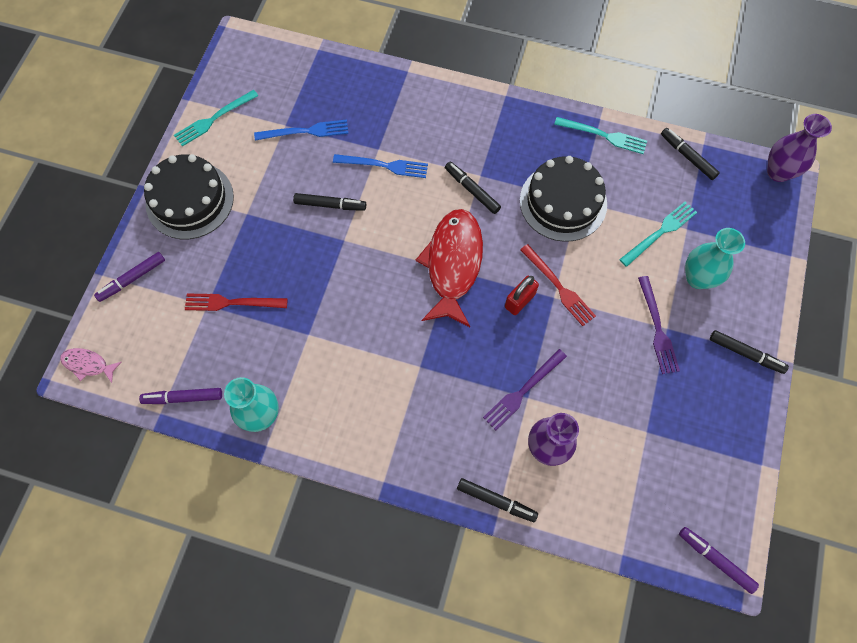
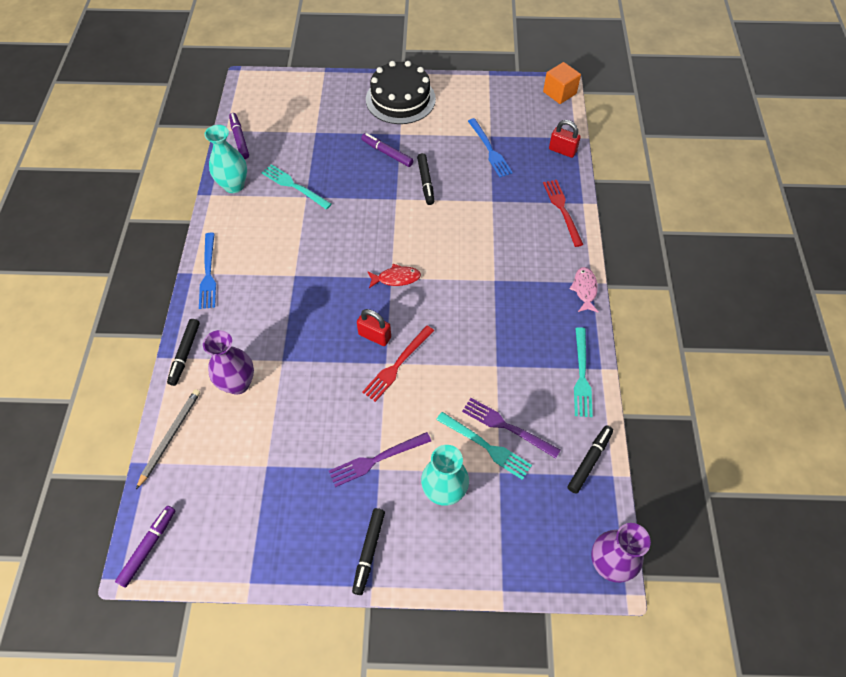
camera: 75 degrees right, 10 degrees down
(88, 364) = (255, 84): pink fish -> pink fish (584, 289)
(132, 279) = (325, 87): purple marker -> purple marker (387, 153)
(214, 119) = (478, 93): turquoise fork -> turquoise fork (294, 186)
(232, 302) = (321, 145): red fork -> red fork (562, 210)
(247, 42) = (559, 93): none -> orange cube
(332, 66) = (562, 150): none -> red padlock
(384, 165) = (477, 208): blue fork -> blue fork (208, 273)
(453, 264) = (396, 278): red fish -> red fish, size x0.46
(472, 190) = (476, 277): black marker -> none
(523, 391) = (287, 355): purple fork -> purple fork (507, 427)
(563, 202) = (490, 352): black cake -> none
(596, 526) = (170, 437): none -> grey pencil

